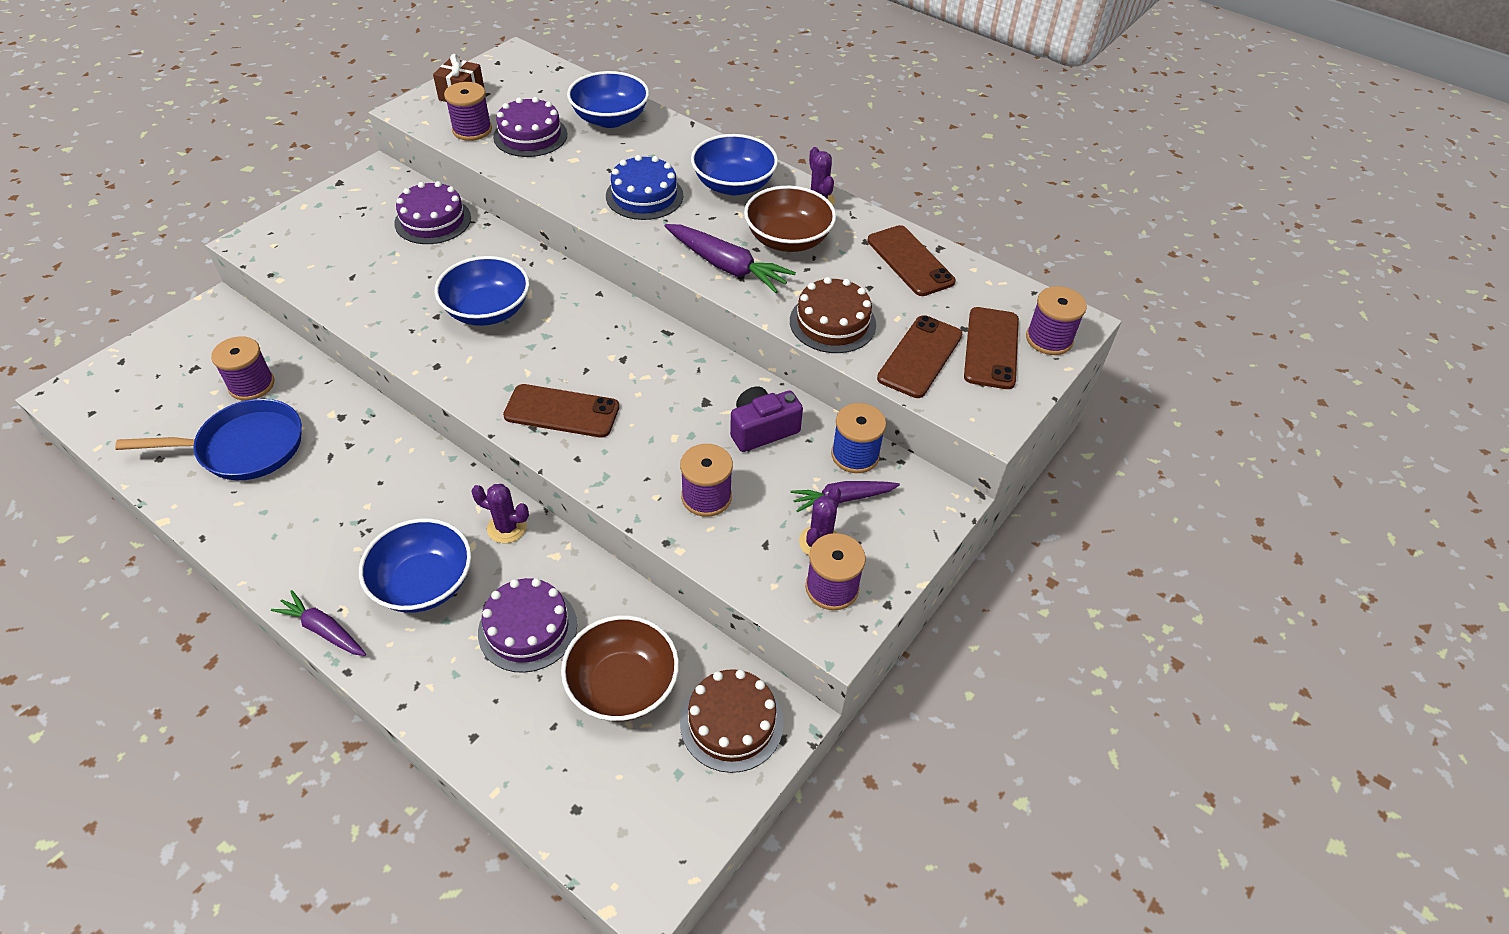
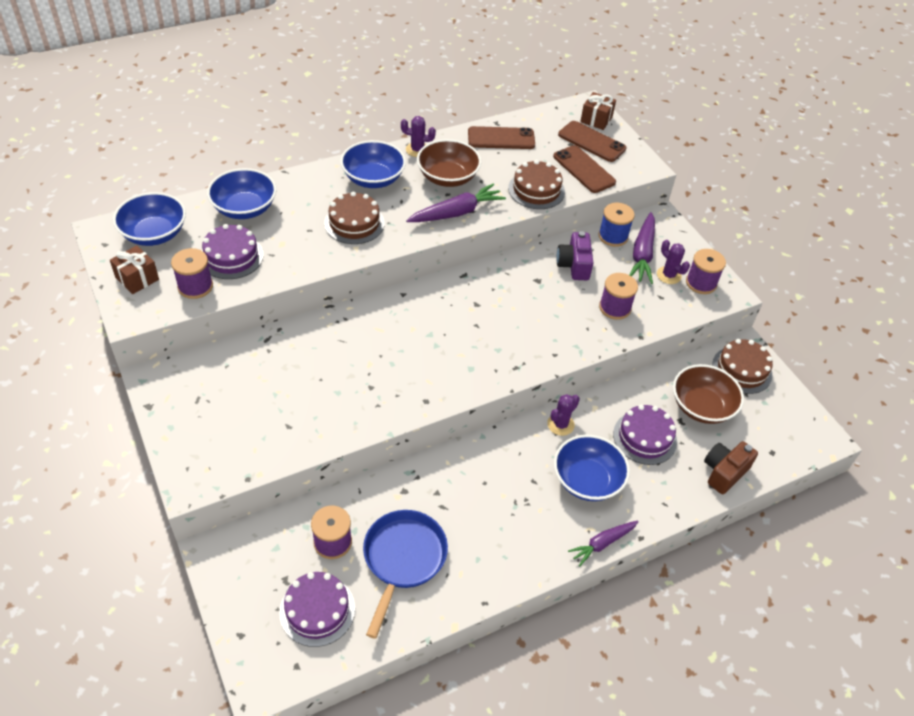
camera: 65 degrees left, 0 degrees up
(433, 220) = (251, 359): purple cake -> purple cake (317, 610)
(487, 311) = (383, 357): blue bowl -> blue bowl (154, 234)
(505, 748) = (724, 472): none -> brown camera
(562, 411) = (509, 349): brown phone -> none
(644, 196) = (354, 223): blue cake -> brown cake
(842, 498) = (642, 254): purple carrot -> purple carrot, size x1.53
(1049, 339) = (596, 119): purple spool -> brown gift

